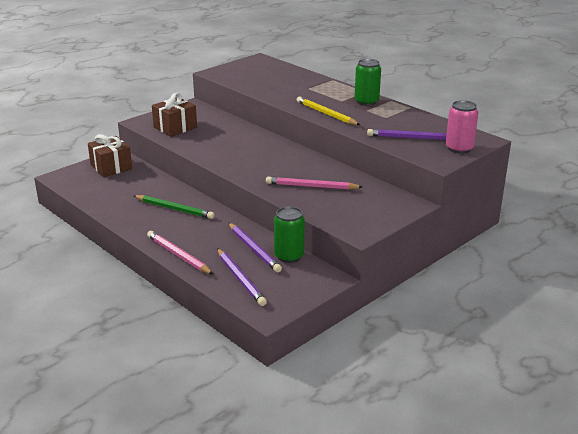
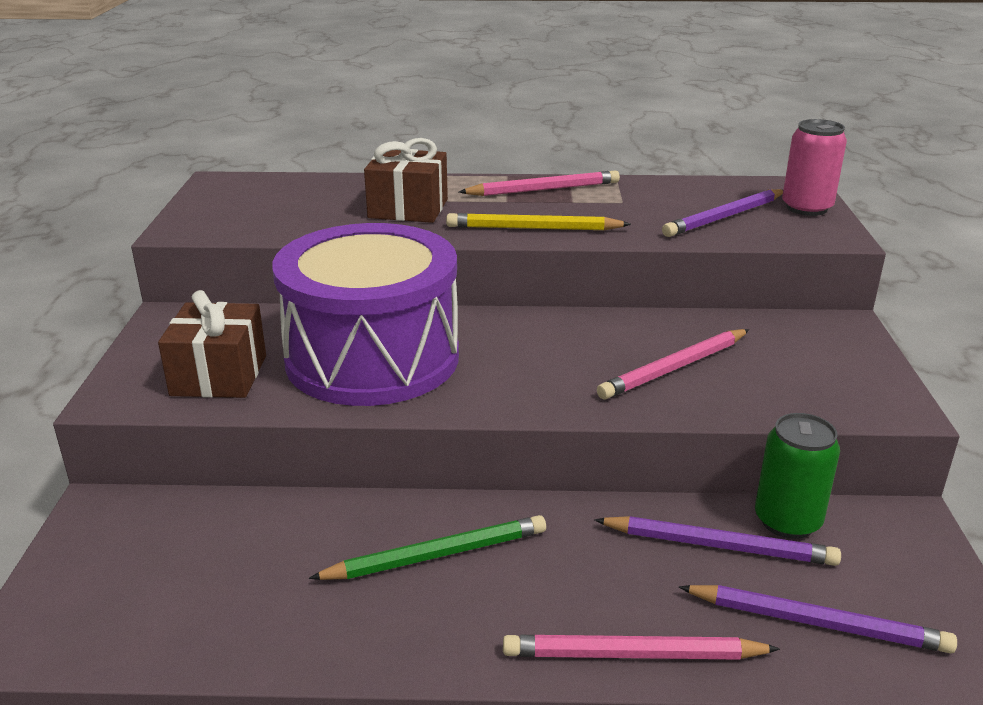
camera: 45 degrees left, 0 degrees up
(111, 167) = (127, 540): brown gift -> brown gift (408, 208)
(225, 141) = (372, 358): none -> purple drum
(366, 102) = (543, 189): green can -> pink pencil

